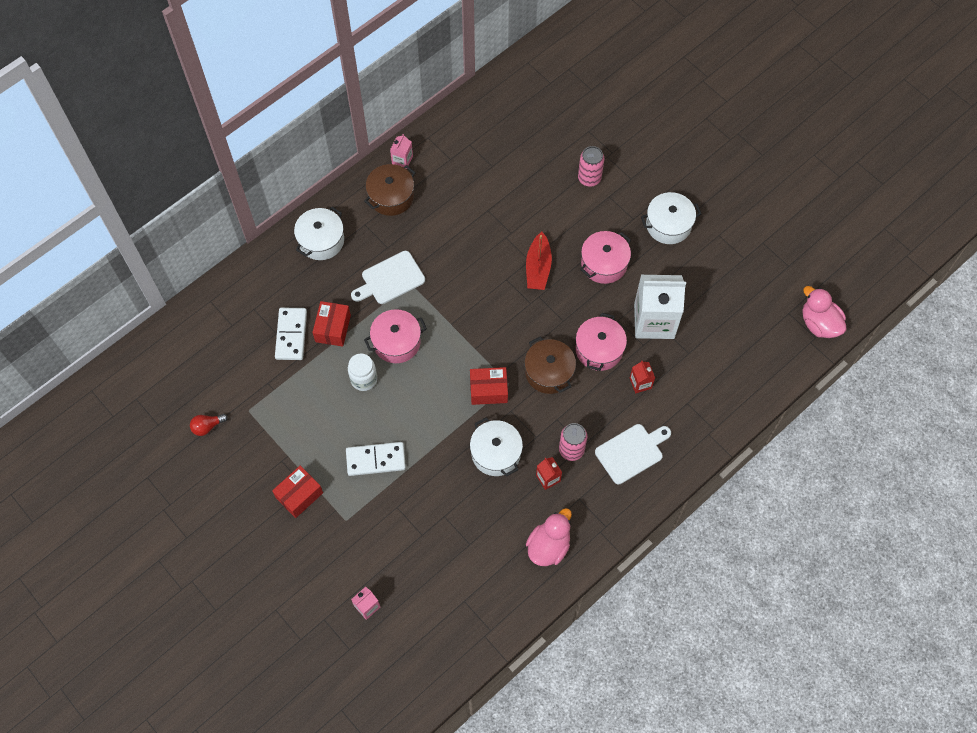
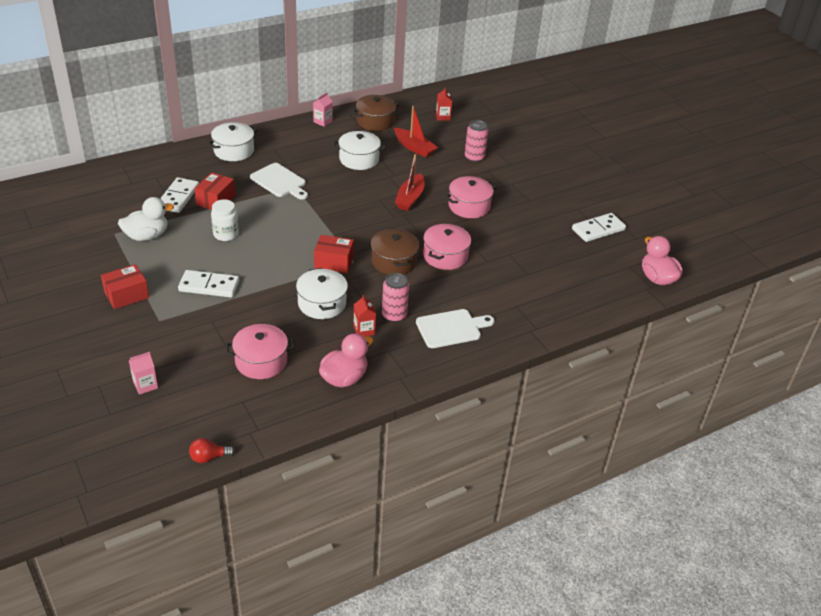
camera: 10 degrees right, 25 degrees down
(207, 426) = (73, 236): red light bulb -> red light bulb (209, 457)
(283, 404) = (147, 236): none -> white duck
(390, 279) = (279, 182): white cutting board -> white cutting board turned 120 degrees counterclockwise
(391, 196) = (304, 138): brown pot -> brown pot (375, 121)
(396, 342) = (266, 218): pink pot -> pink pot (261, 361)
(519, 179) = (414, 148): none -> red boat
(640, 383) = (476, 284): red carton -> red carton (443, 117)
(654, 321) = (502, 248): white carton -> none
(668, 225) = (534, 195): white pot -> white pot (359, 159)
(746, 263) = (598, 229): none -> white domino

